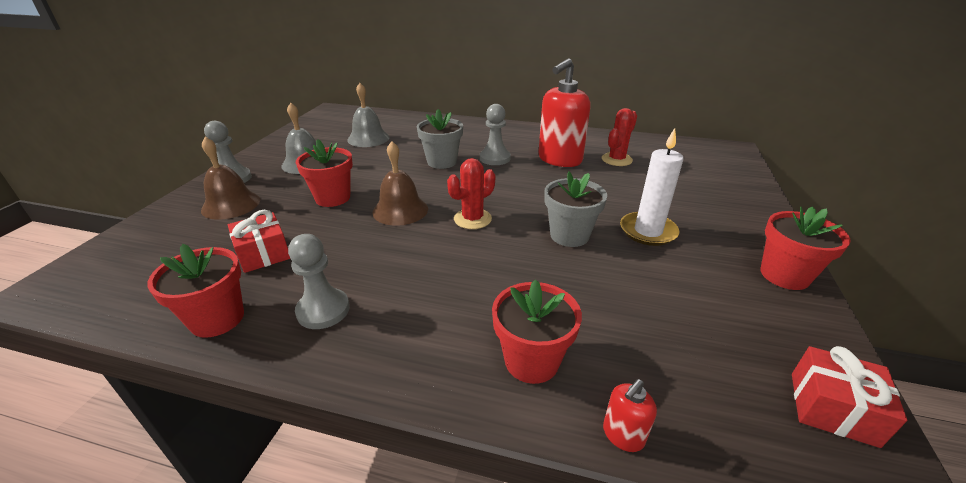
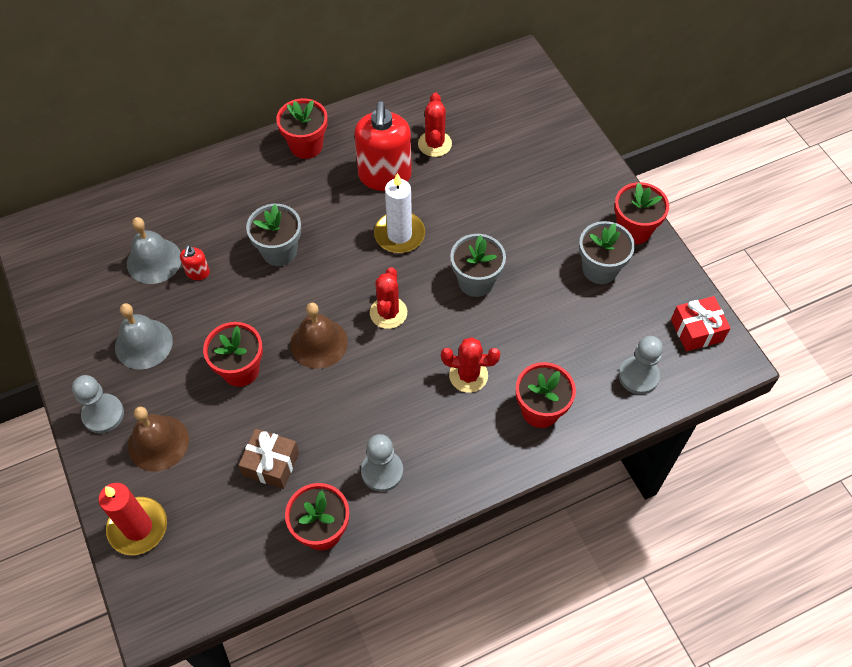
camera: 40 degrees left, 25 degrees up
(141, 236) = (138, 527): none -> red candle
(263, 254) = (271, 464): red gift -> brown gift
(489, 289) = (468, 375): none -> red cactus
(495, 158) = (323, 212): grey pawn -> grey pawn (638, 376)
(522, 132) = (306, 146): none -> red flower pot
(623, 435) = (616, 420): red soap dispenser -> red soap dispenser (198, 273)
(648, 231) = (526, 238): white candle -> white candle (399, 234)
(716, 285) = (599, 269): none -> grey flower pot

